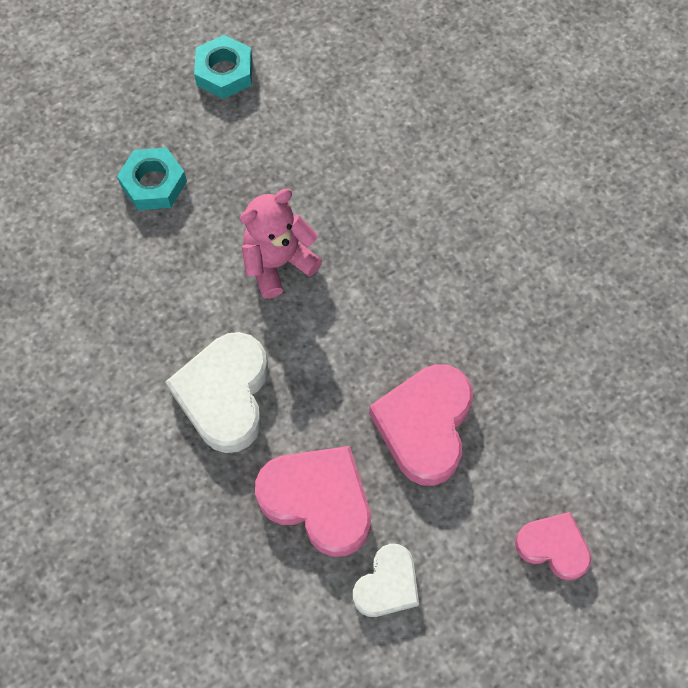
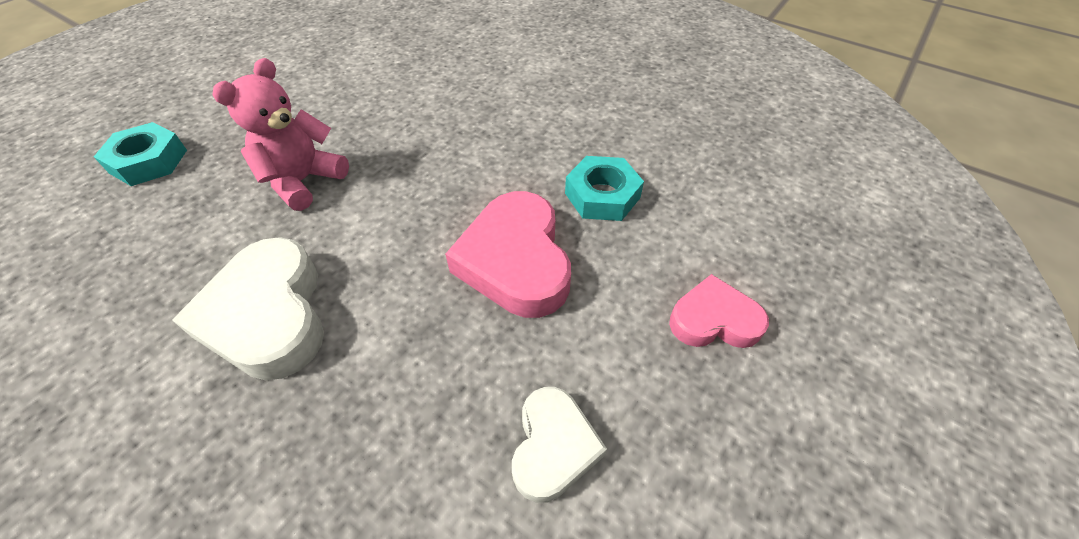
camera: 25 degrees left, 15 degrees down
(224, 72) = (214, 72): turquoise nut -> turquoise nut (602, 195)
(318, 501) = (423, 384): pink heart -> none

